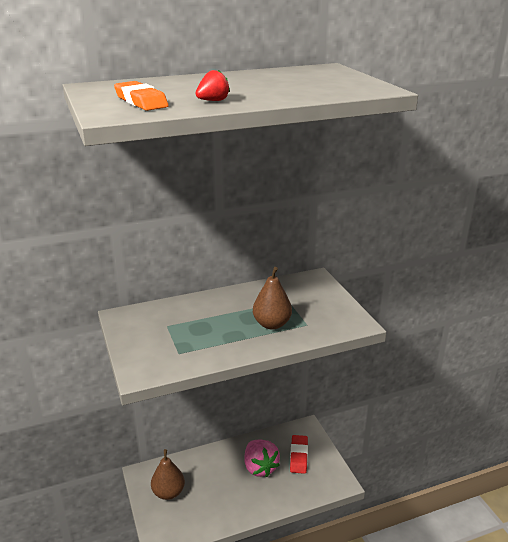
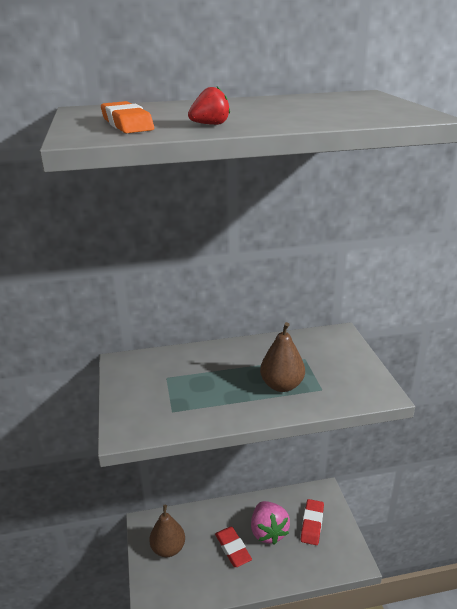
camera: 10 degrees right, 0 degrees up
(229, 485) = (233, 549): none -> red eraser

